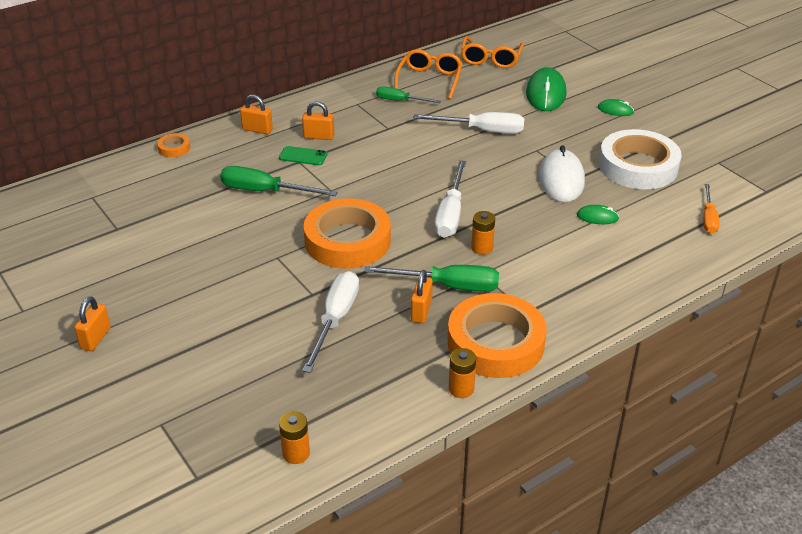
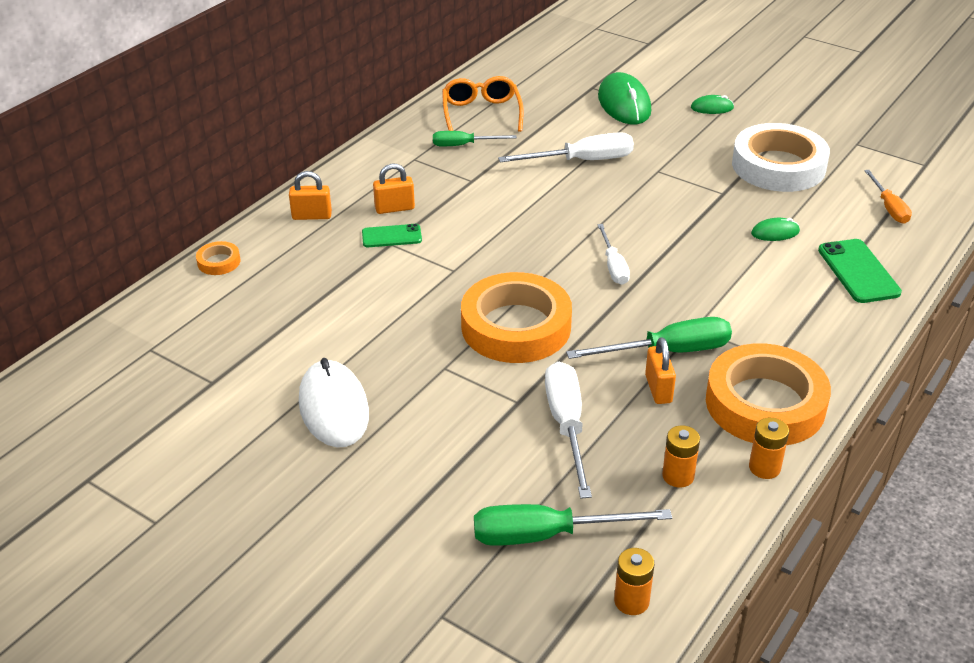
camera: 20 degrees left, 0 degrees up
(96, 338) = (281, 531): orange padlock -> none
(265, 191) = (374, 290): green screwdriver -> green screwdriver (547, 535)
(450, 214) = (613, 266): white screwdriver -> white screwdriver, size x0.63
(482, 248) = (675, 297): orange battery -> orange battery (678, 476)
(491, 59) = (535, 76): orange glasses -> none
(561, 179) = (708, 198): white mouse -> white mouse (333, 408)
(645, 262) = (858, 271): none -> green phone

